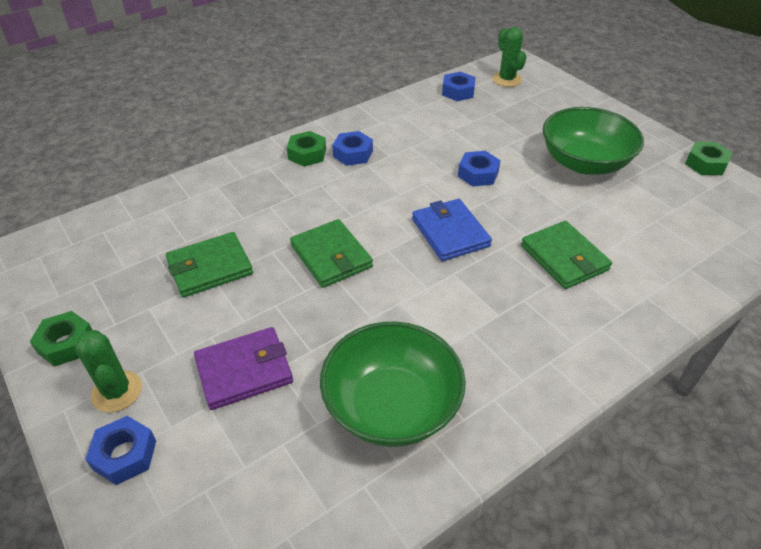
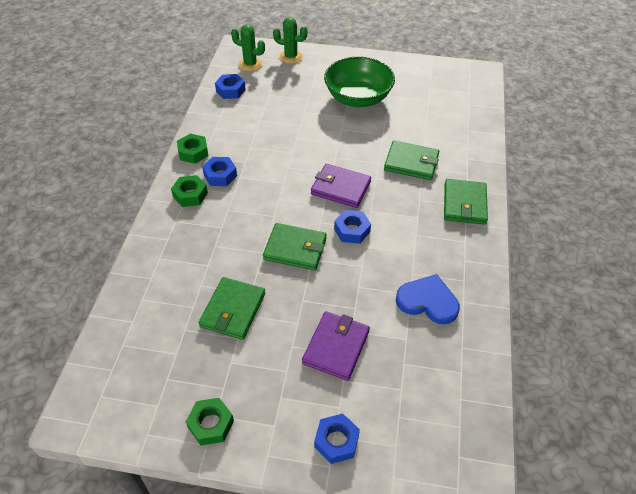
camera: 45 degrees left, 5 degrees up
(117, 391) = (283, 419): green cactus -> green cactus (291, 57)
(391, 406) = (428, 301): green bowl -> blue heart
(450, 233) = (340, 188): blue wallet -> purple wallet
(478, 174) = (311, 141): blue nut -> blue nut (352, 230)
(575, 341) = (464, 204): none -> green wallet
(705, 164) = (415, 62): green nut -> green nut (193, 152)

